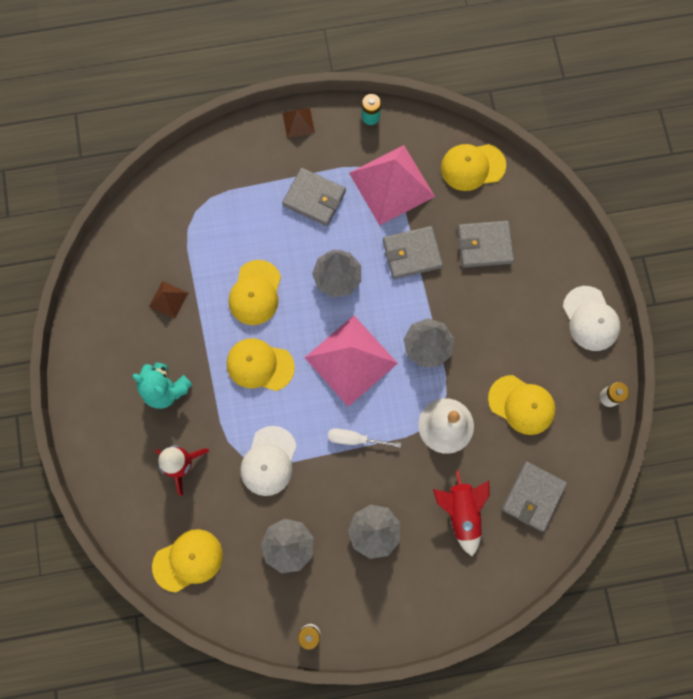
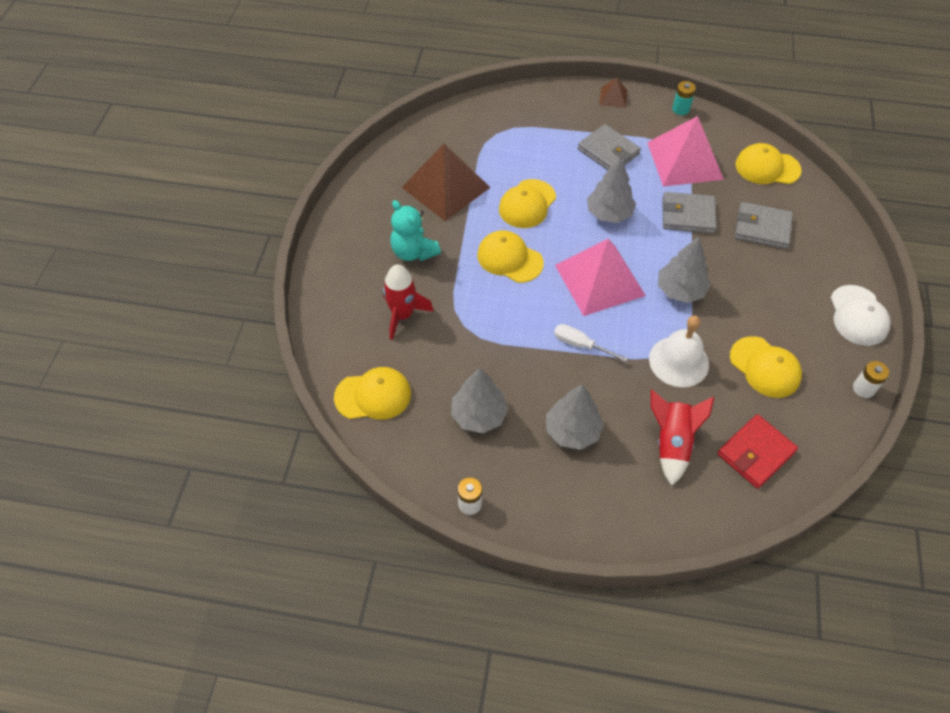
camera: 20 degrees right, 20 degrees down
(168, 299) = (445, 187): brown pyramid -> brown pyramid, size x2.21
(269, 461) = (487, 337): white cap -> none
(533, 496) = (755, 453): grey wallet -> red wallet

